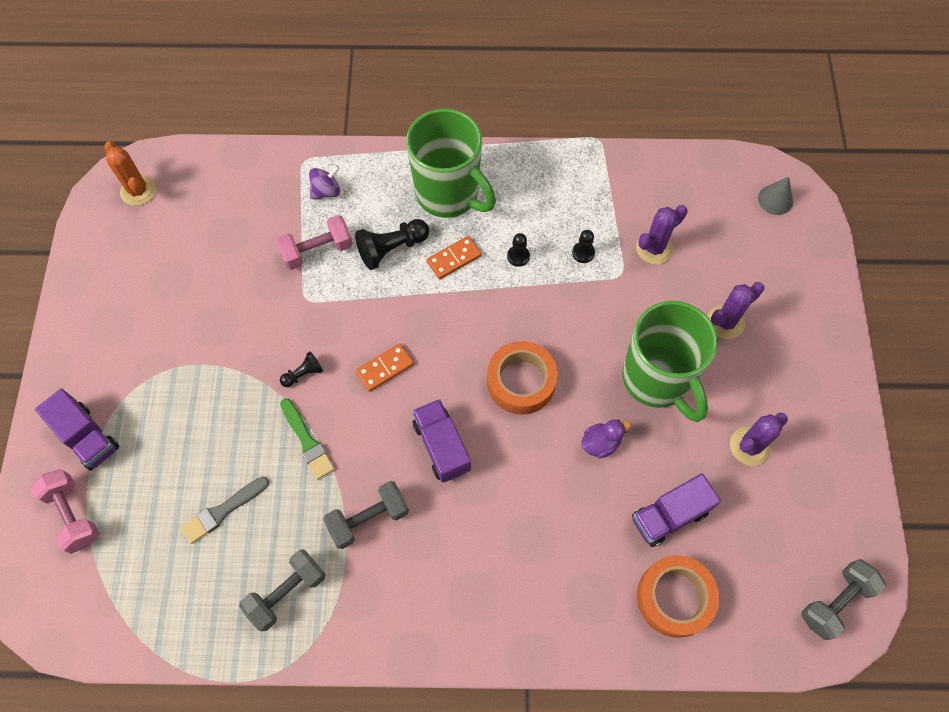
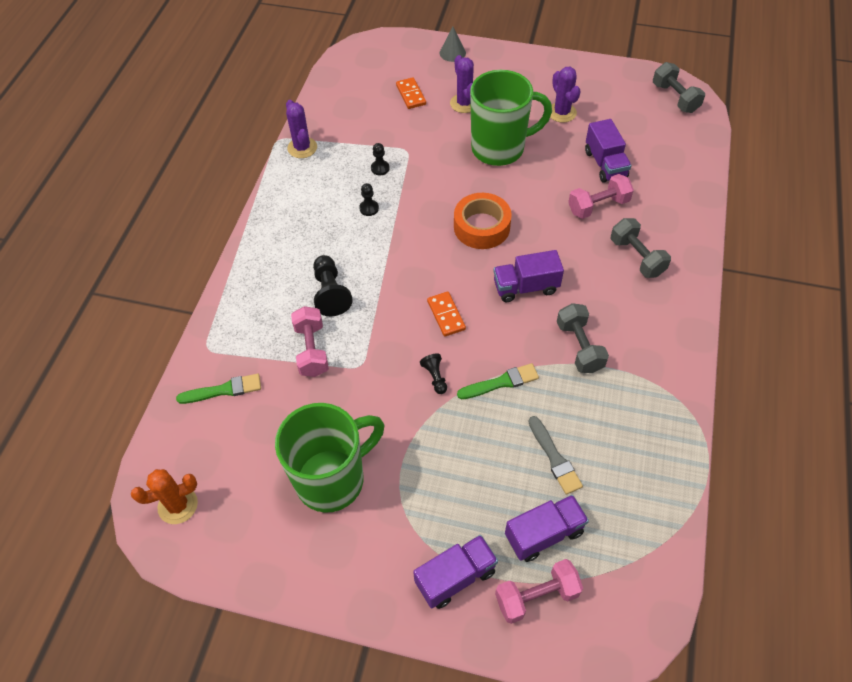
camera: 75 degrees left, 10 degrees down
(137, 512) = (544, 534): none -> purple truck
(259, 189) = (224, 390): none -> green brush
(287, 592) = (635, 415): grey dumbbell -> grey dumbbell (637, 257)
(326, 191) = (250, 334): purple spinning top -> none
(449, 194) = (291, 244): green mug -> green mug (332, 479)
(454, 258) = (356, 251): orange domino -> orange domino (411, 95)
(591, 515) = (598, 206): none -> pink dumbbell
(601, 443) = (543, 190): purple duck -> none
(654, 248) = (390, 127): purple cactus -> purple cactus (302, 148)
(674, 598) = (664, 174): orange tape -> none
(775, 200) = (374, 56): grey cone -> grey cone (452, 53)

